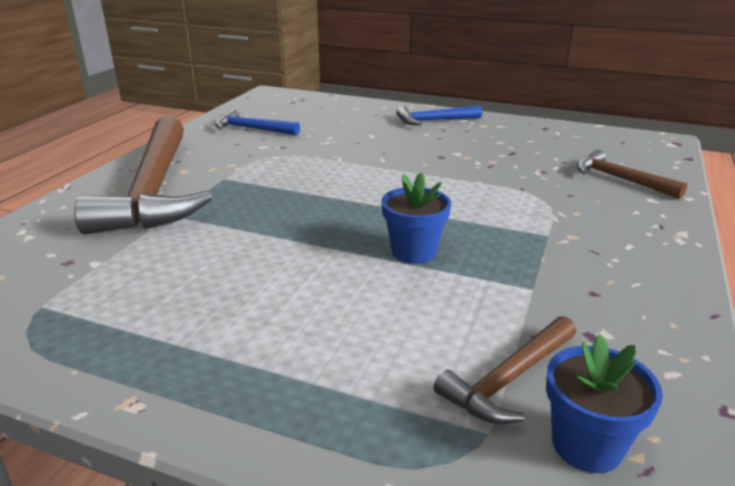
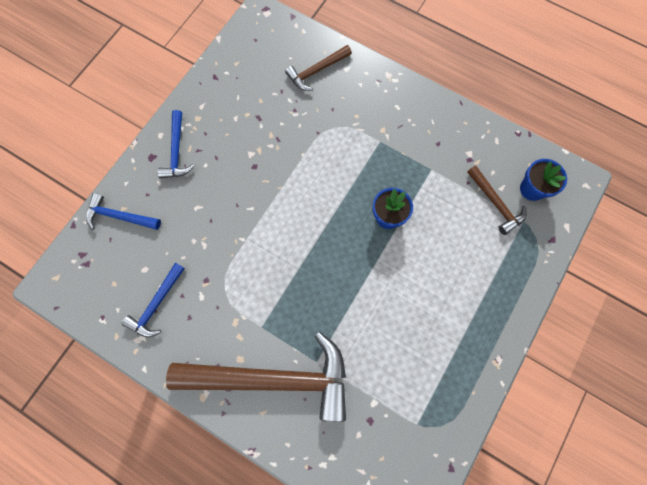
camera: 80 degrees left, 45 degrees up
(346, 107) = (119, 216): none -> blue hammer

